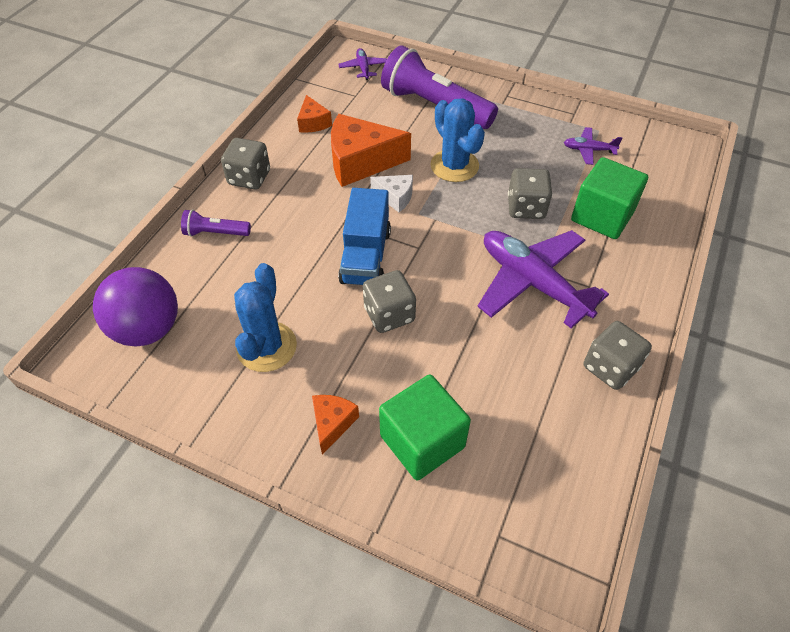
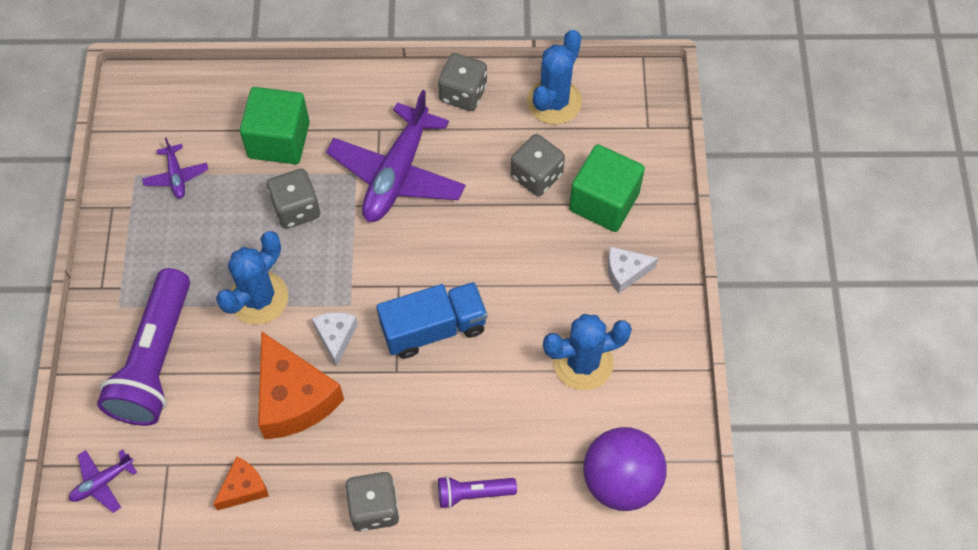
camera: 115 degrees left, 10 degrees up
(215, 233) = (473, 493): purple flashlight -> purple flashlight turned 105 degrees clockwise
(332, 423) = (625, 272): orange cheese -> white cheese
(389, 314) = (494, 277): grey dice -> grey dice (536, 176)
(571, 449) = (554, 102): none -> blue cactus

